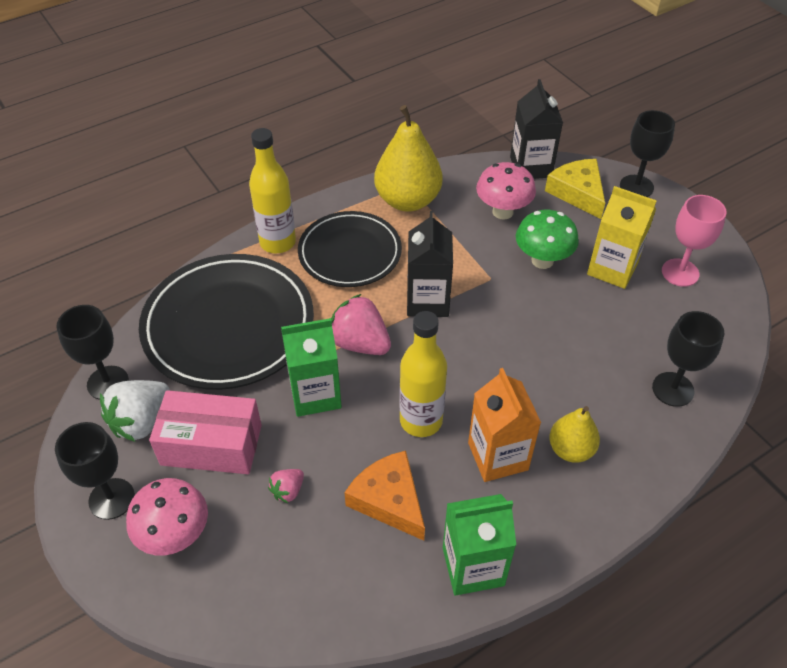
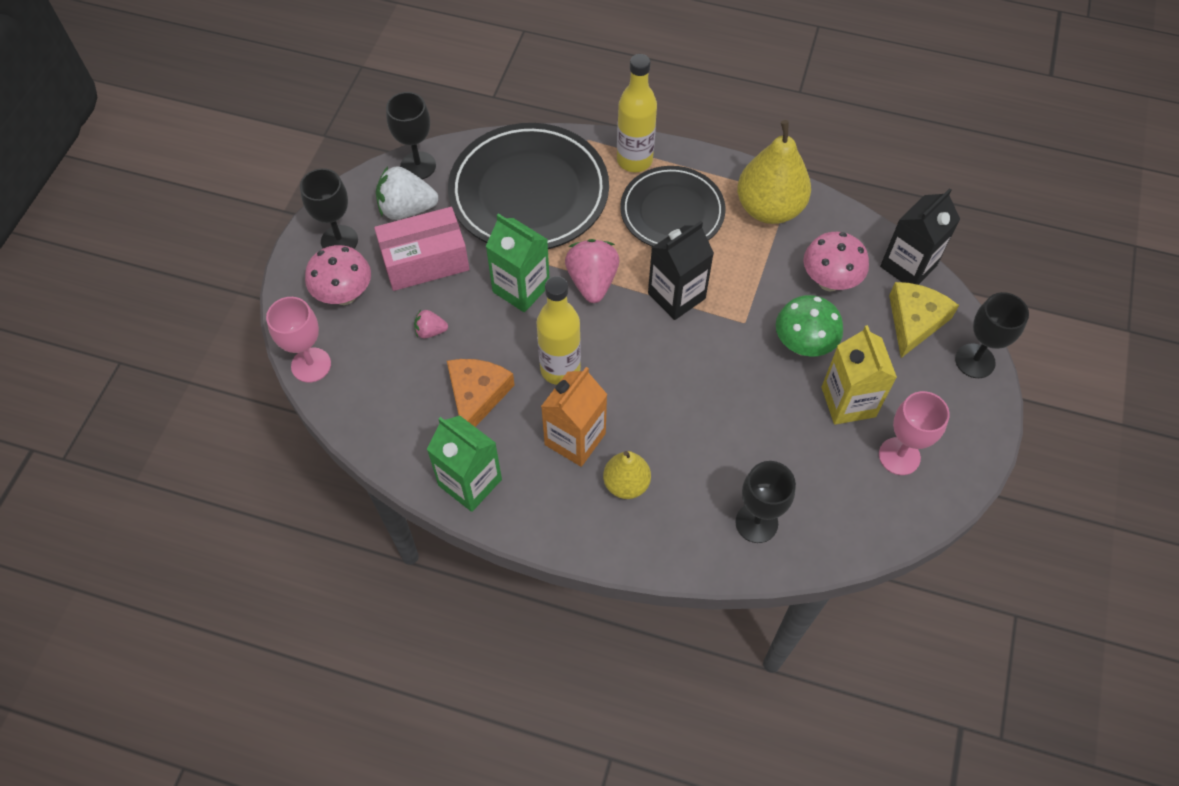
camera: 50 degrees right, 10 degrees up
(211, 445) = (425, 261): pink box -> pink box turned 75 degrees counterclockwise
(221, 620) = (311, 365): none -> pink goblet

